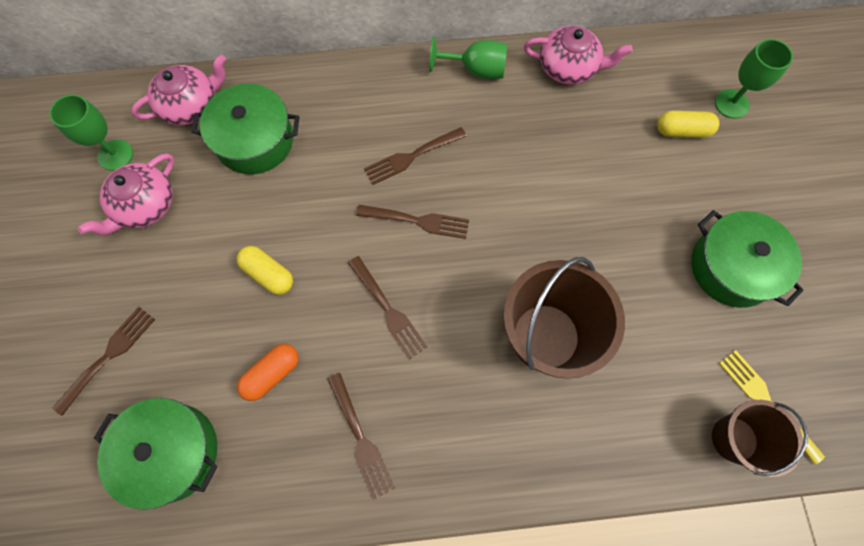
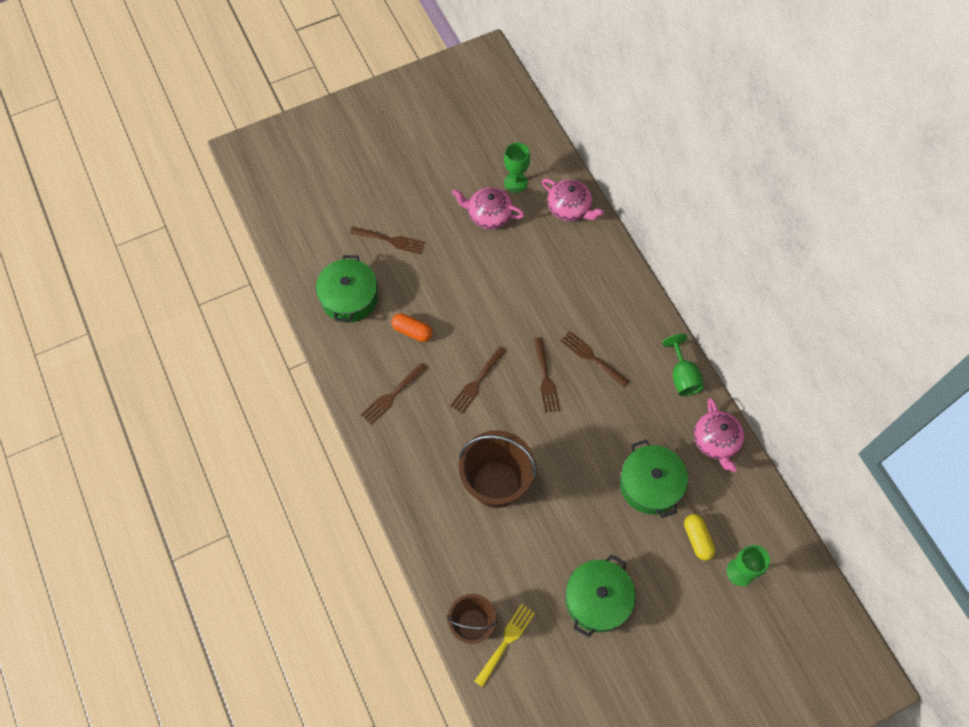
camera: 70 degrees right, 5 degrees down
(254, 140) = (561, 257): green pot -> green pot (650, 484)
(268, 274) = (472, 303): yellow capsule -> none

